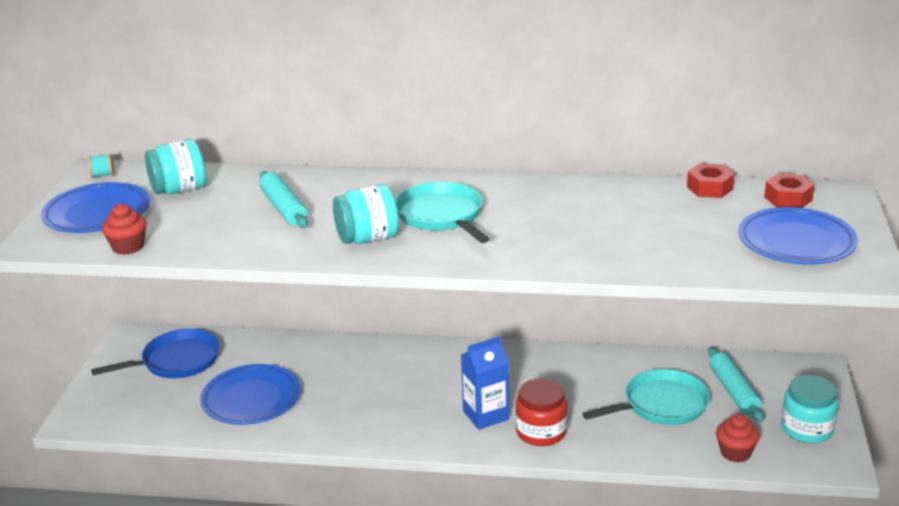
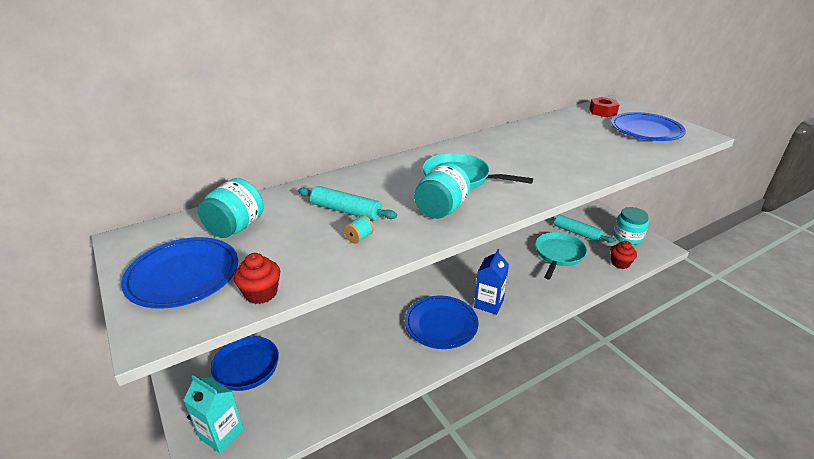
camera: 40 degrees left, 5 degrees up
(102, 175) = (140, 241): turquoise spool -> turquoise spool (359, 238)
(109, 401) = (221, 434): none -> turquoise carton
(251, 399) = (335, 369): blue plate -> blue plate (441, 324)
(541, 432) = (528, 298): red jar -> none
(709, 188) = (562, 117): red nut -> none

